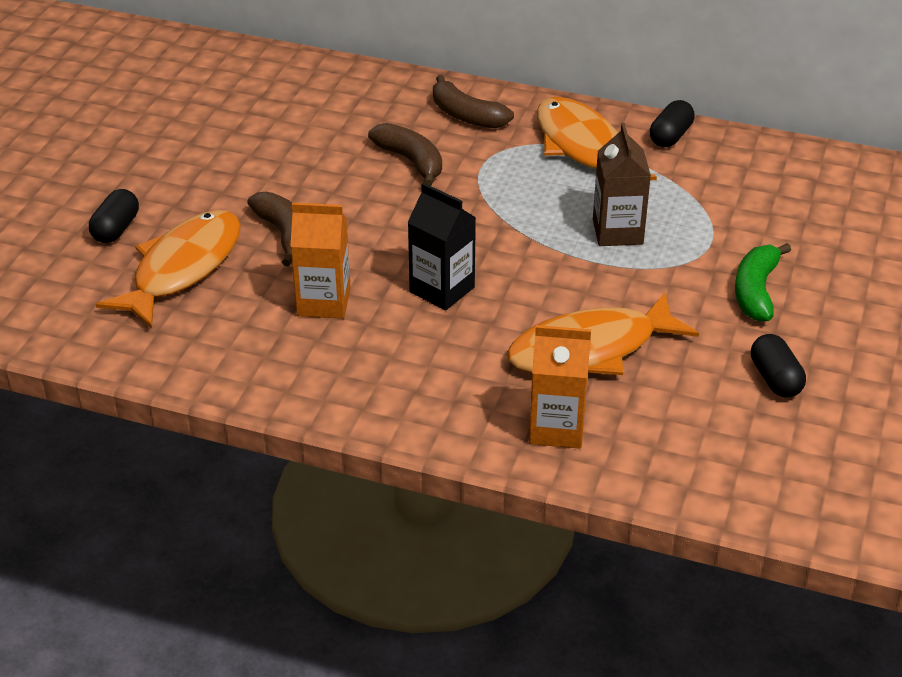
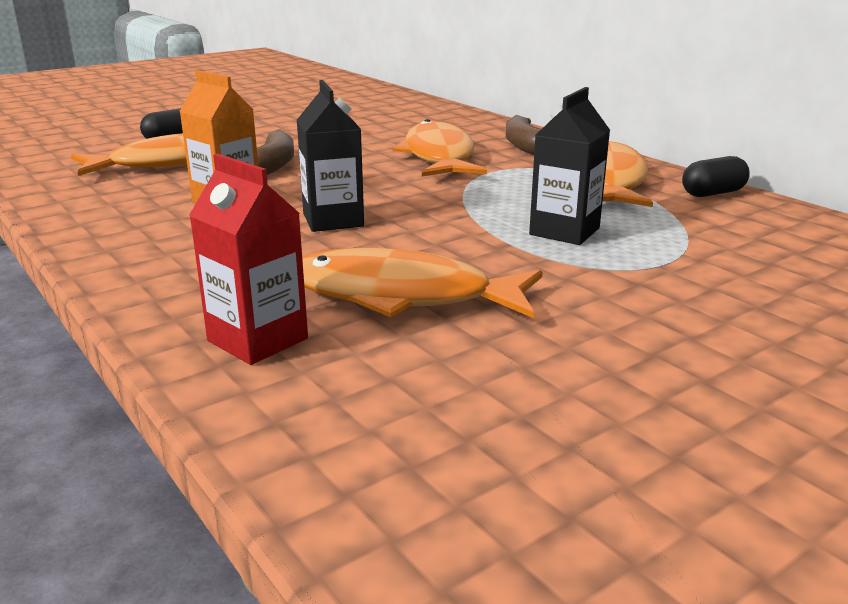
camera: 35 degrees right, 15 degrees down
(411, 161) = (439, 156): brown banana -> orange fish
(557, 428) = (257, 340): orange carton -> red carton
(617, 232) = (564, 231): brown carton -> black carton
(756, 291) = (672, 313): green banana -> none
(775, 379) = (594, 395): black capsule -> none

